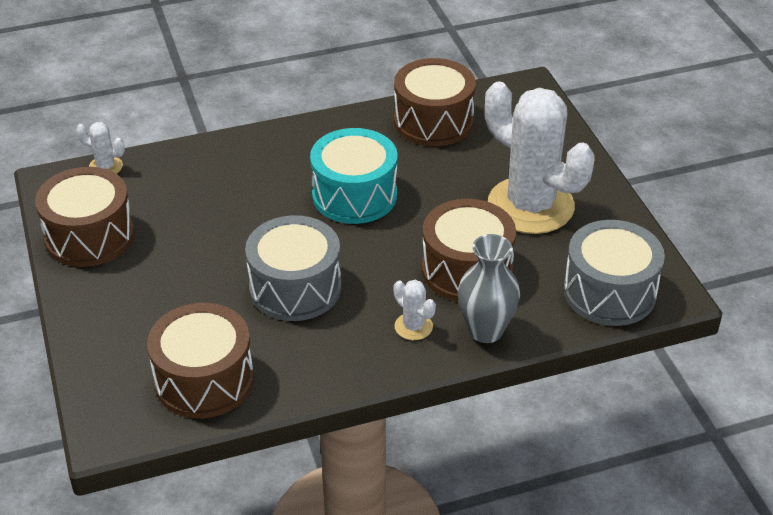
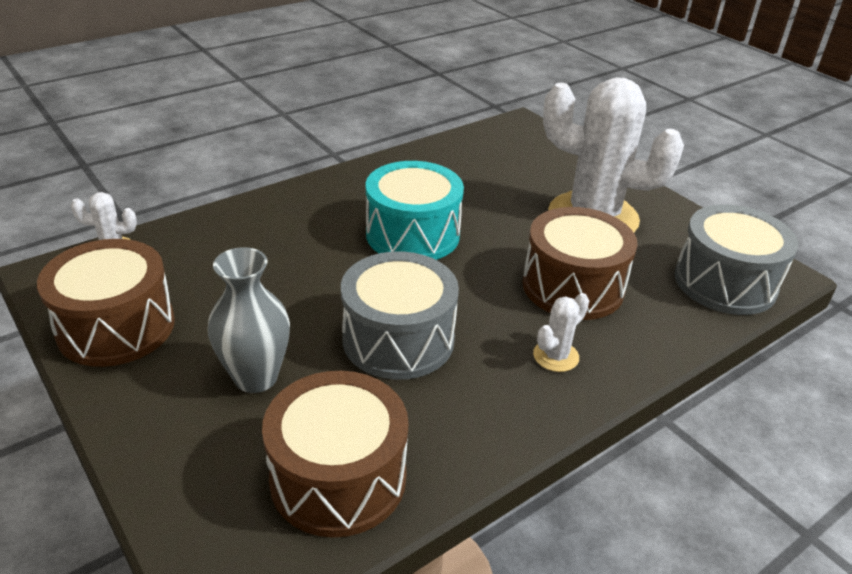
camera: 20 degrees left, 5 degrees down
(413, 326) = (556, 356): white cactus -> white cactus turned 75 degrees counterclockwise
(433, 121) = (453, 160): brown drum -> none
(485, 330) = (634, 345): grey vase -> grey vase (256, 377)

